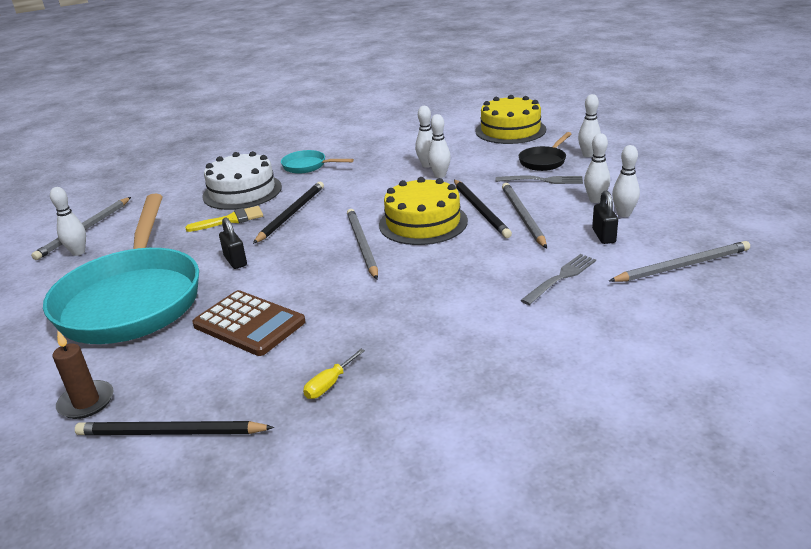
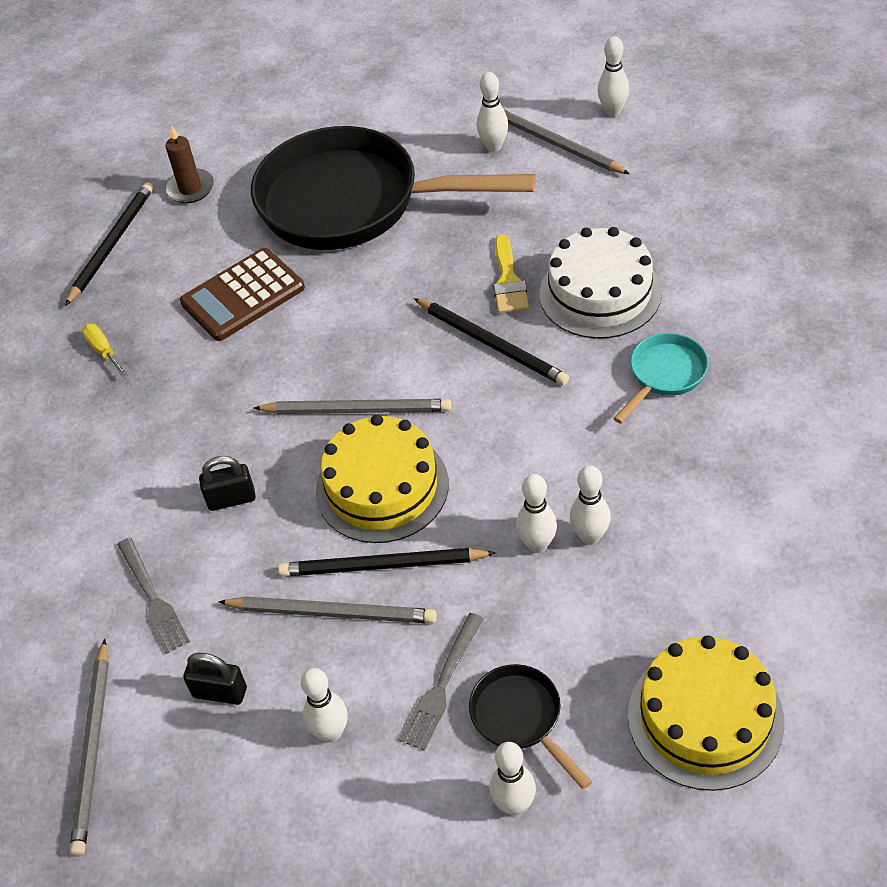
camera: 110 degrees right, 20 degrees up
(133, 299) = (352, 202): turquoise pan -> black pan
(235, 261) = (388, 285): black padlock -> black padlock (231, 499)
(624, 214) = (265, 750): white bowling pin -> white bowling pin (613, 111)

